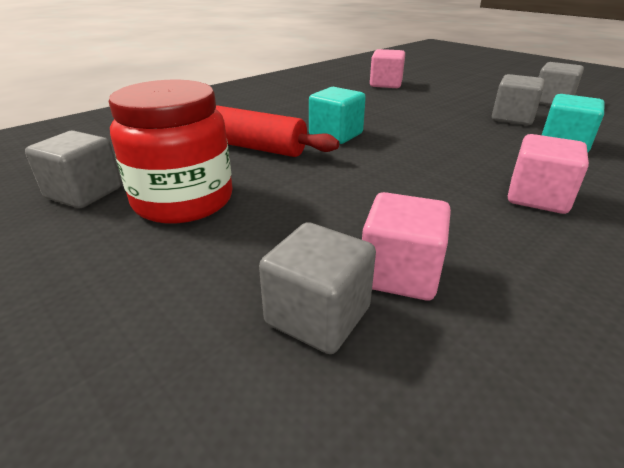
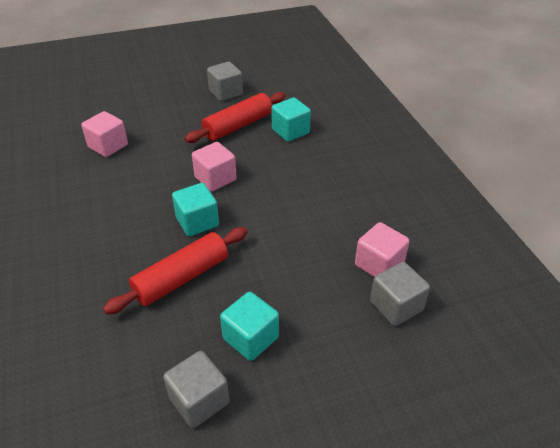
camera: 65 degrees left, 10 degrees up
(183, 200) = (250, 338): red jar -> turquoise cube
(512, 118) = (238, 126): grey cube -> red rolling pin
(537, 198) = (341, 180): pink cube -> pink cube (215, 179)

